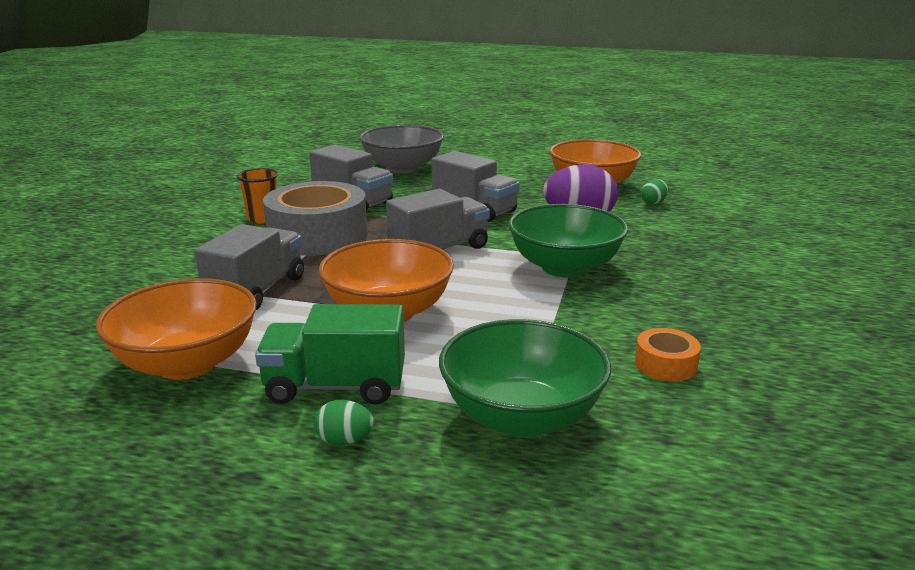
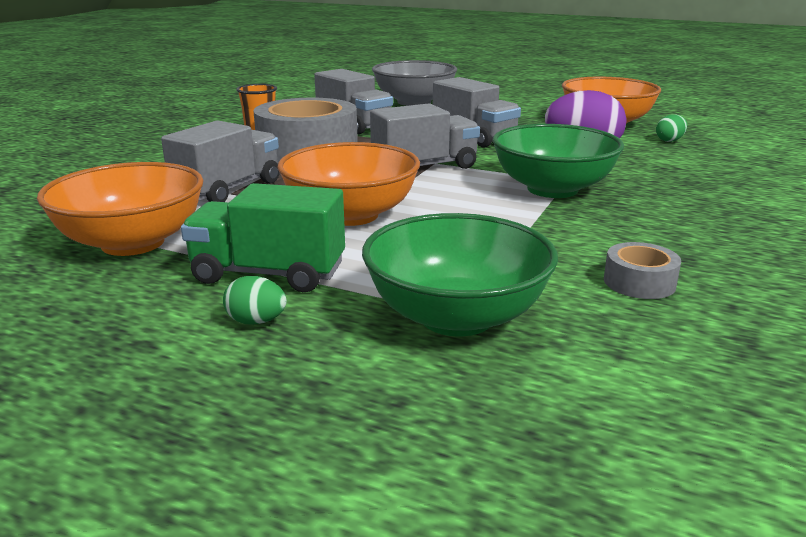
camera: 10 degrees right, 0 degrees up
(665, 364) = (639, 282): orange tape -> grey tape

